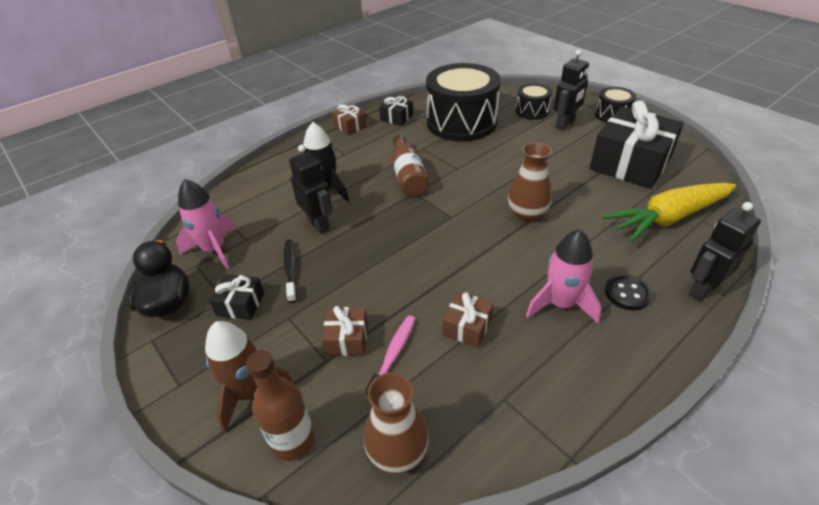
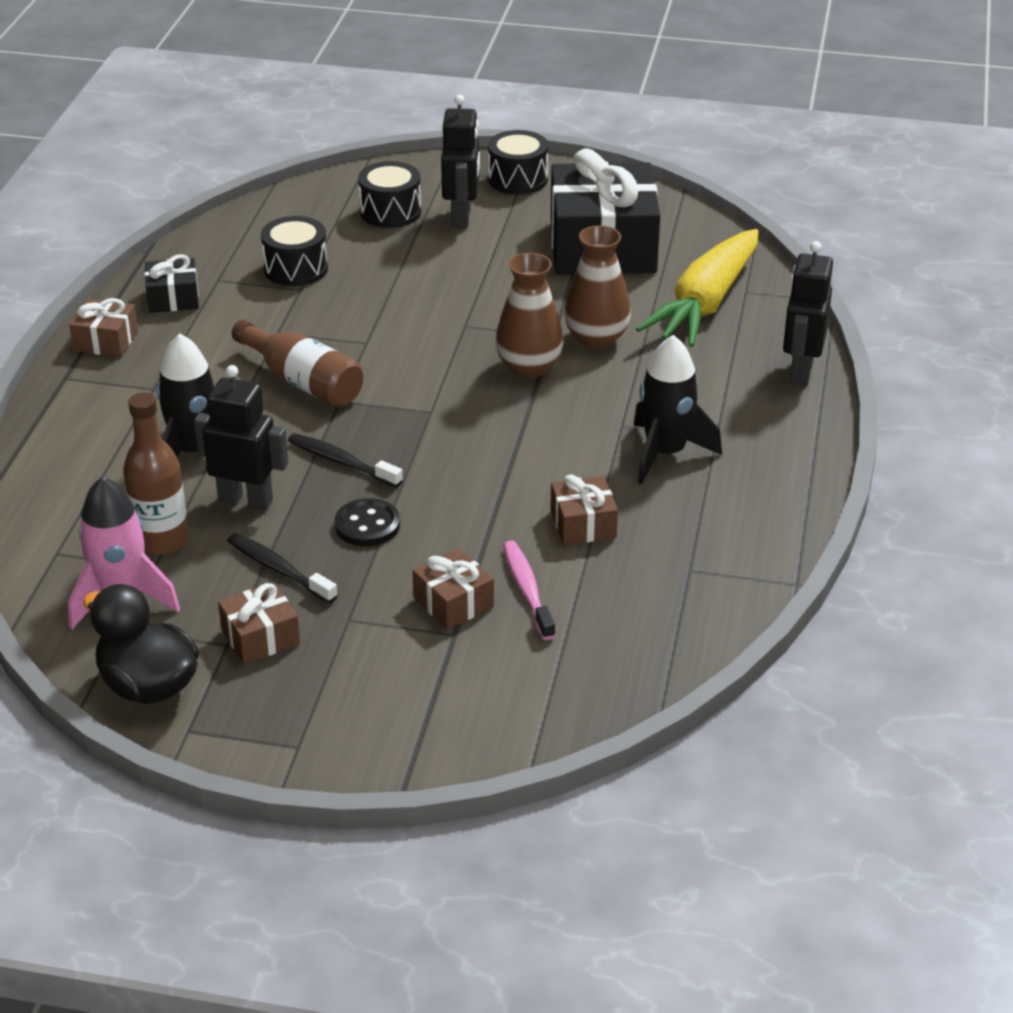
camera: 40 degrees left, 5 degrees down
(240, 304) = (260, 637): black gift -> brown gift
(249, 392) = (399, 706): brown rocket -> none
(293, 441) = (507, 715): brown bottle -> brown bottle (161, 540)
(381, 225) = (341, 462): none -> black toothbrush
(397, 451) = (628, 665): brown vase -> brown vase (596, 338)
(461, 122) = (296, 269): black drum -> black drum, size x0.48
(561, 304) = (665, 453): pink rocket -> black rocket
(627, 293) = (727, 410): black button -> black button (367, 525)

